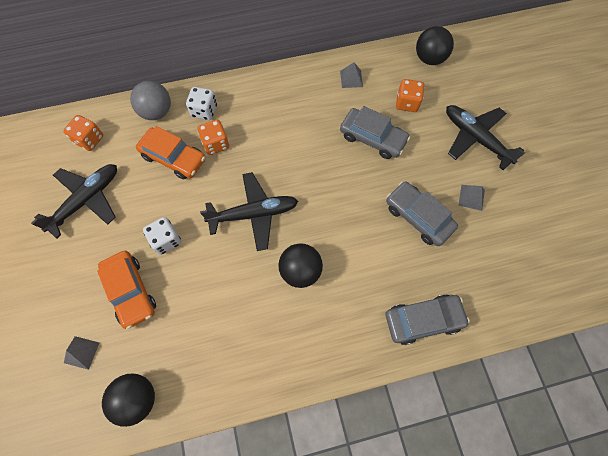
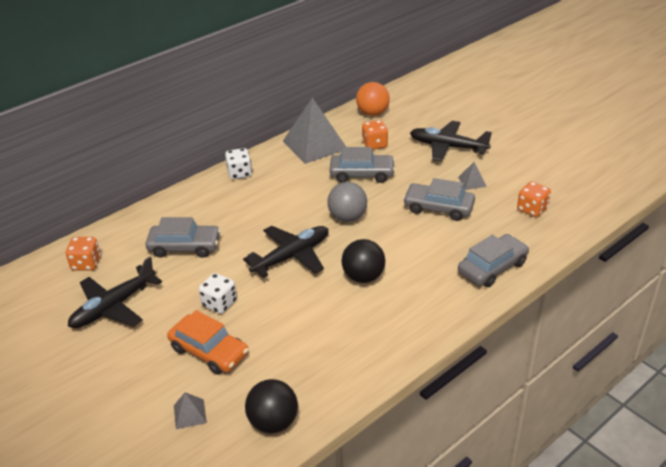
camera: 25 degrees left, 30 degrees down
(86, 200) = (114, 306): black plane -> black plane turned 150 degrees counterclockwise
(156, 112) = (144, 222): grey ball -> grey ball (347, 217)
(173, 158) = (184, 247): orange car -> grey car
(204, 111) = (192, 207): white dice -> white dice (239, 173)
(216, 144) = (220, 224): orange dice -> orange dice (532, 209)
(351, 78) = (314, 145): grey pyramid -> grey pyramid, size x2.33
(429, 59) = (372, 113): black ball -> orange ball

